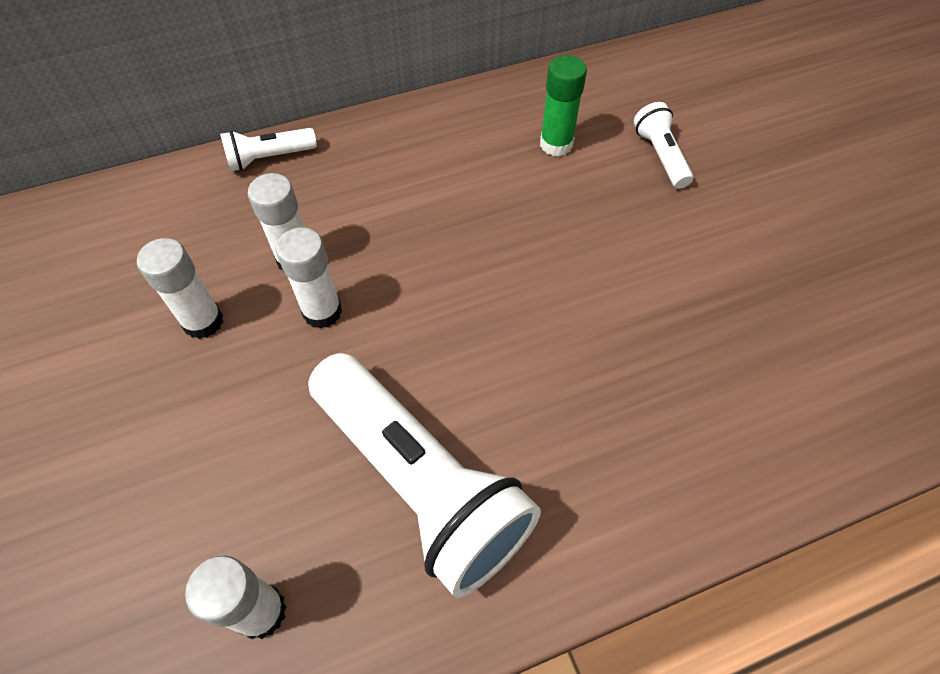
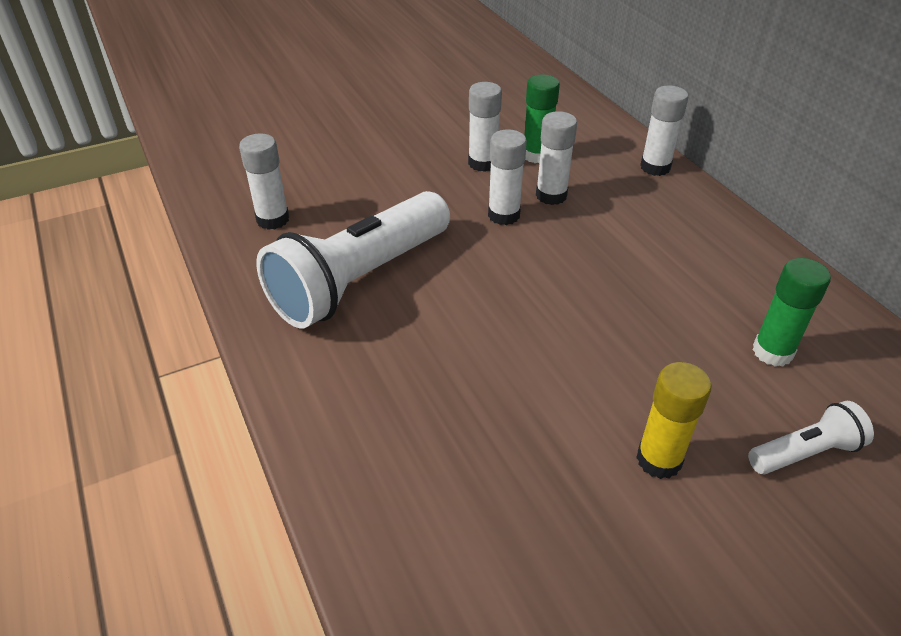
camera: 85 degrees right, 15 degrees down
(205, 261) = (536, 155): none -> green glue stick
(269, 158) = (655, 167): white flashlight -> white glue stick
(675, 244) = (659, 460): none -> yellow glue stick

